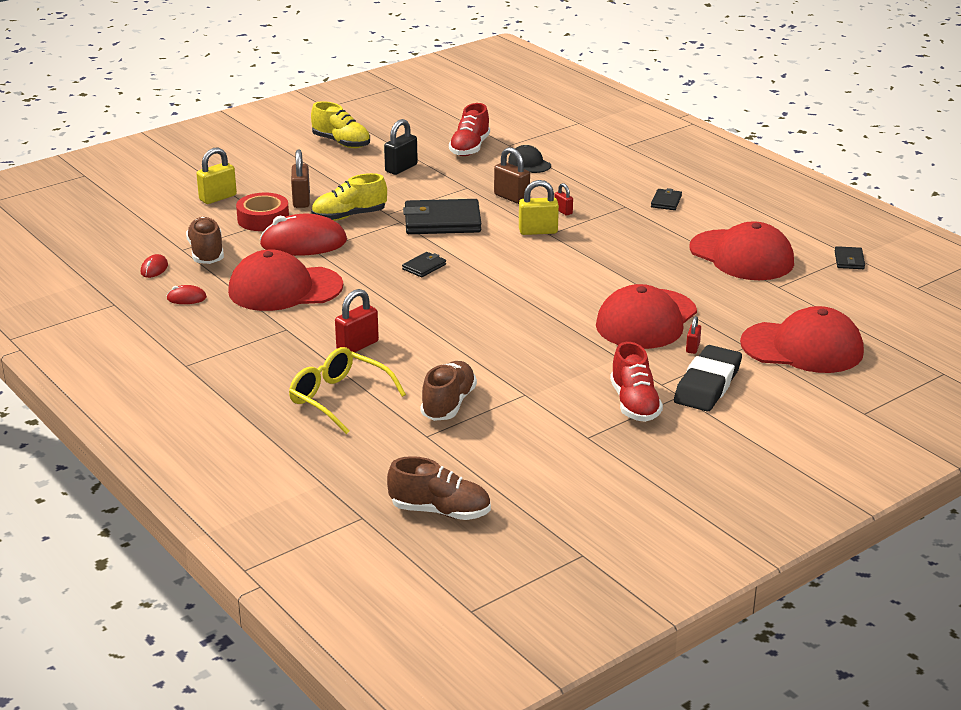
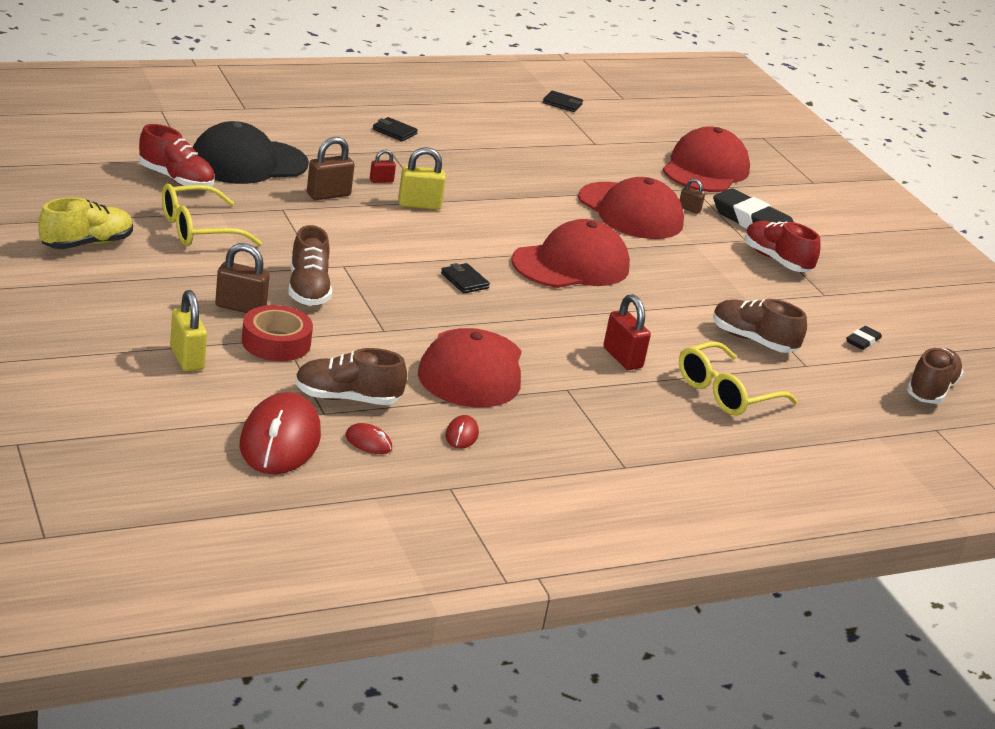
camera: 80 degrees left, 0 degrees up
(303, 243) = (361, 332): red mouse -> red mouse (280, 441)
(349, 216) = (308, 290): yellow shoe -> brown shoe
(401, 168) = (198, 229): black padlock -> yellow glasses
(442, 221) = (361, 244): black wallet -> none
(507, 465) = (862, 341): none -> black eraser
(529, 163) = (248, 163): black cap -> black cap, size x2.06
(538, 231) = (419, 205): yellow padlock -> yellow padlock turned 75 degrees clockwise
(634, 404) = (776, 260): red shoe -> red shoe turned 135 degrees counterclockwise
(692, 348) = (689, 209): red padlock -> brown padlock
(741, 256) = (529, 138): red cap -> red cap (571, 265)

